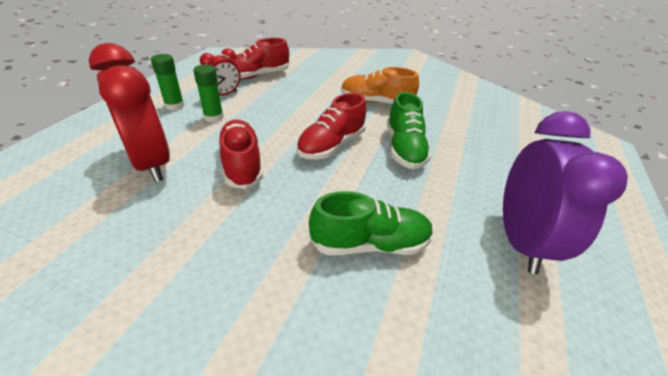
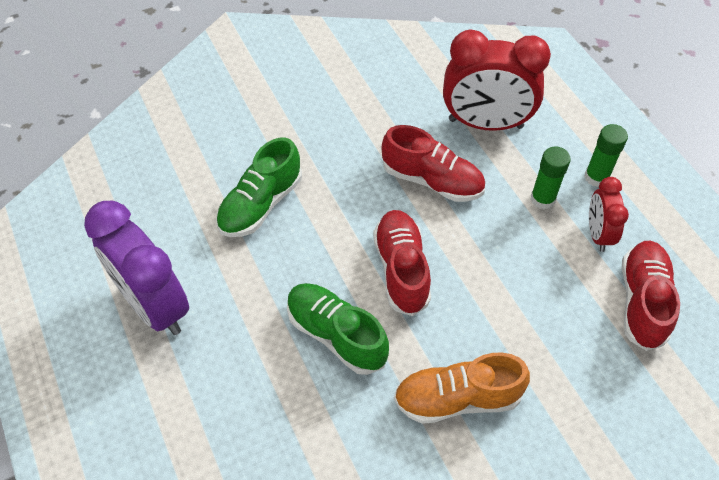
camera: 135 degrees right, 15 degrees up
(376, 102) = (457, 398): orange shoe -> orange shoe turned 150 degrees counterclockwise

